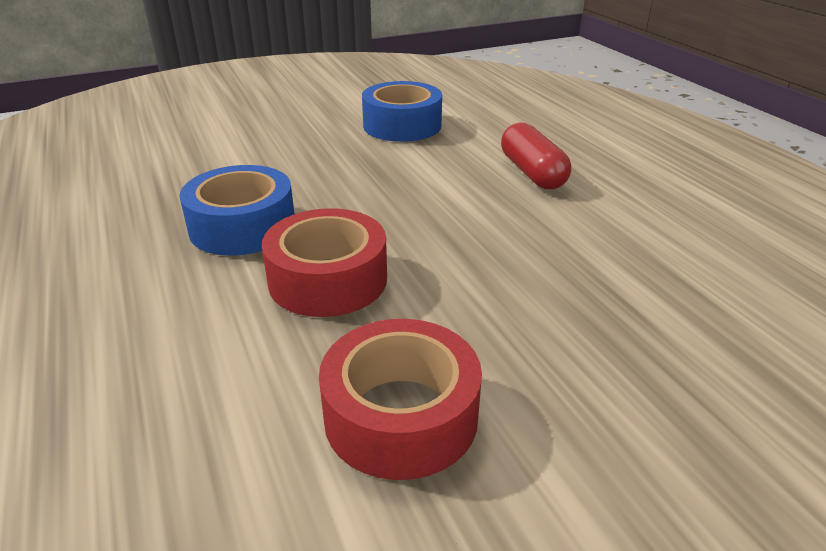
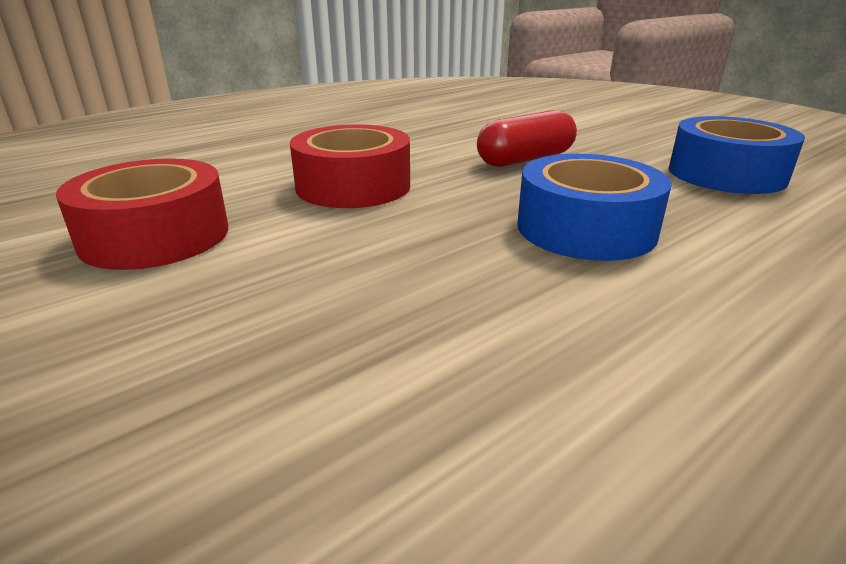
camera: 75 degrees right, 5 degrees down
(242, 226) = (422, 149): blue tape -> blue tape (585, 228)
(532, 173) = (712, 264): red capsule -> red capsule (525, 159)

